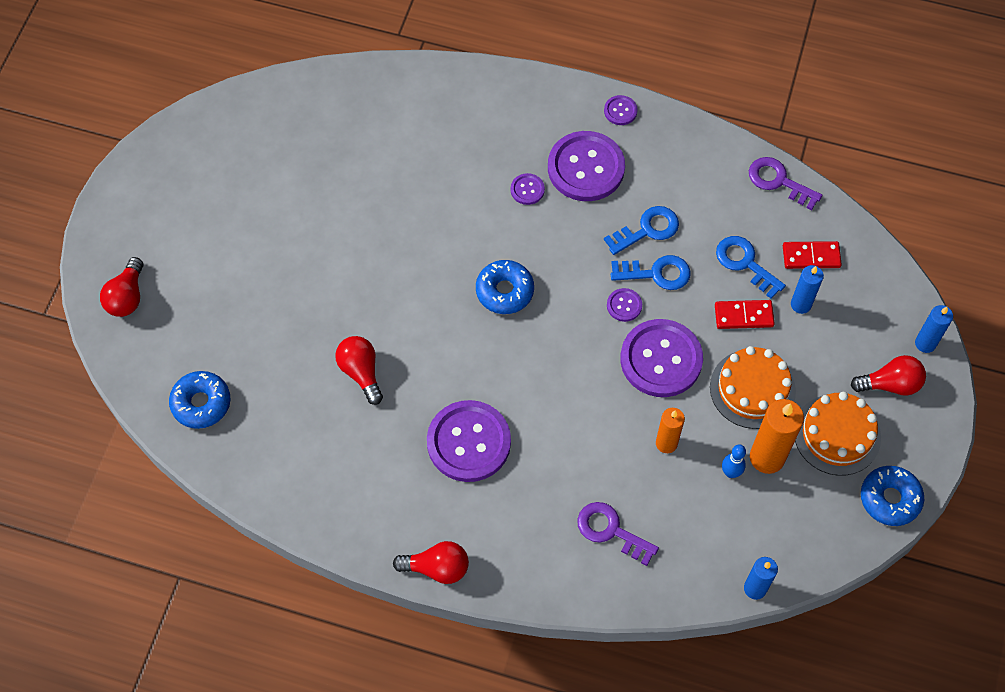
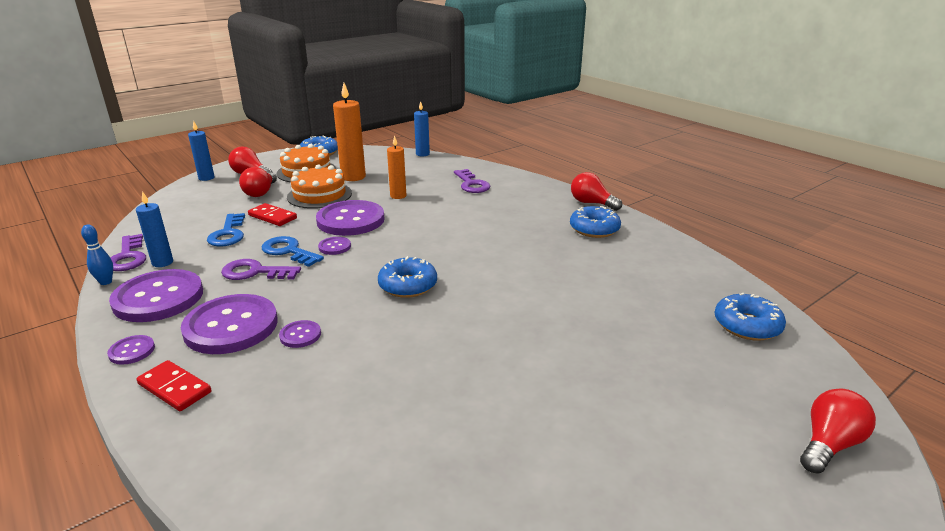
camera: 145 degrees left, 35 degrees down
(361, 372) = (576, 289): red light bulb -> red light bulb (261, 192)
(401, 500) = (594, 229): none -> blue donut
(469, 442) = (522, 234): purple button -> purple button (158, 298)
(647, 230) = (255, 272): blue key -> purple key
(730, 472) = (379, 179): blue bowling pin -> blue bowling pin (106, 282)
(801, 304) = (234, 209): blue candle -> blue candle (162, 262)
(811, 256) = (187, 222): red domino -> red domino (174, 388)

